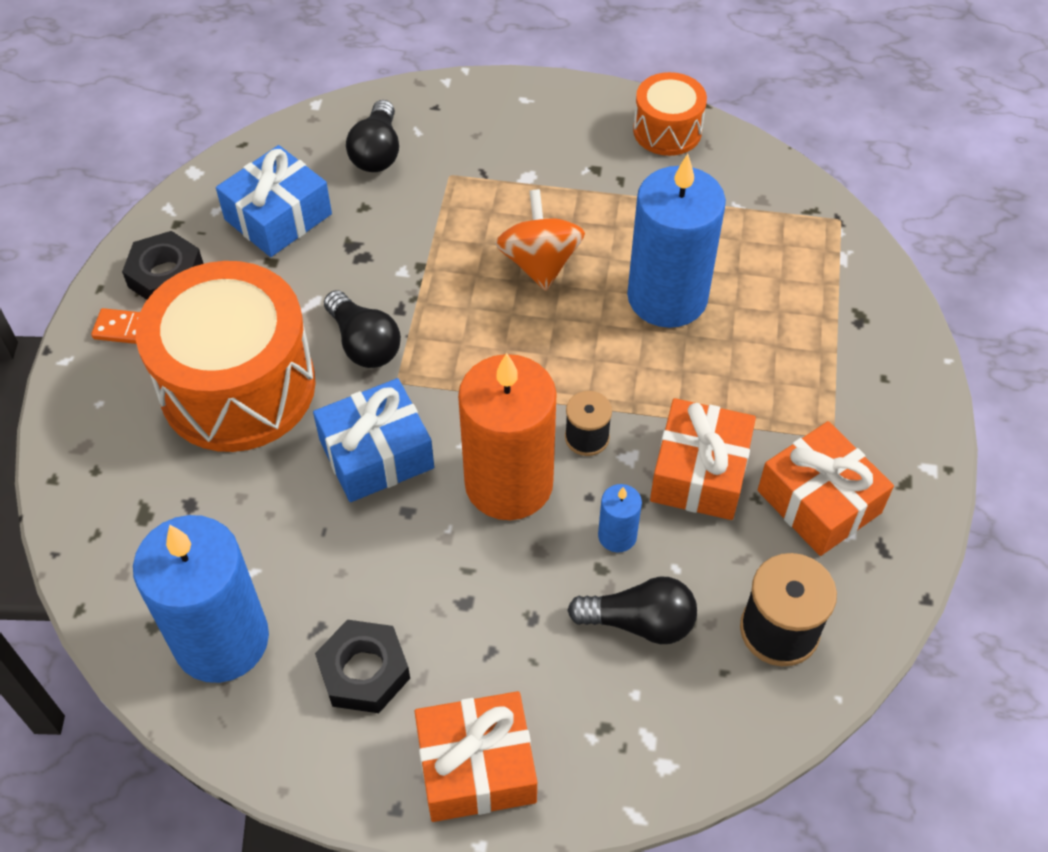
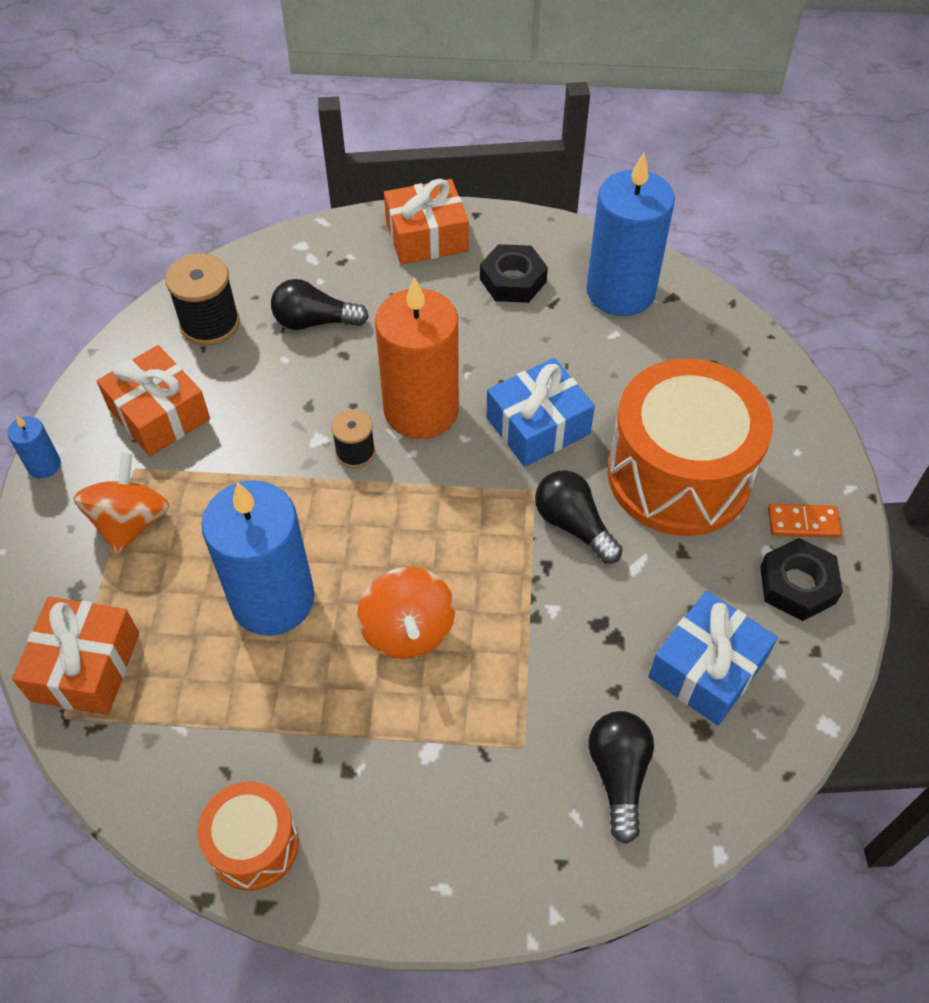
camera: 175 degrees right, 0 degrees up
(617, 536) = (330, 377): blue candle -> blue candle (44, 465)
(699, 473) = (258, 430): orange gift -> orange gift (85, 666)
(822, 378) = (131, 523): none -> orange spinning top

